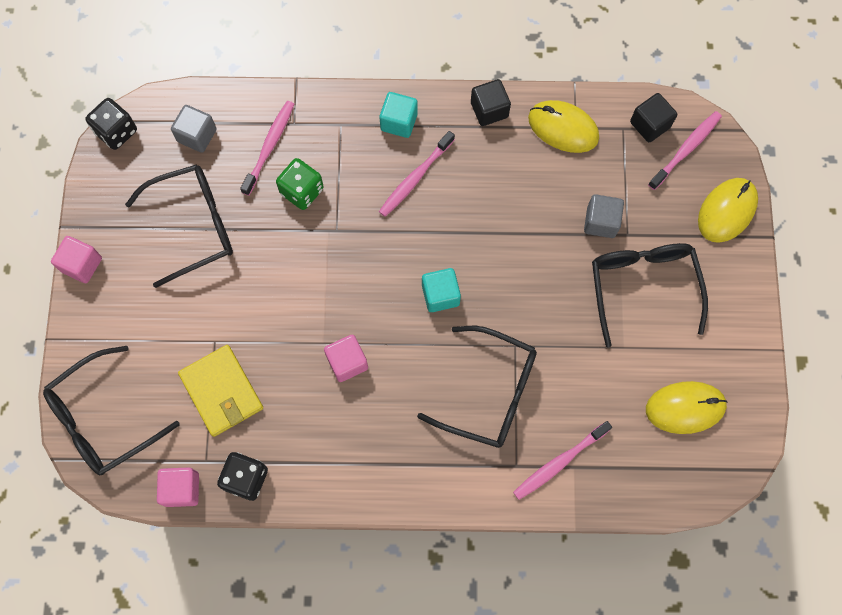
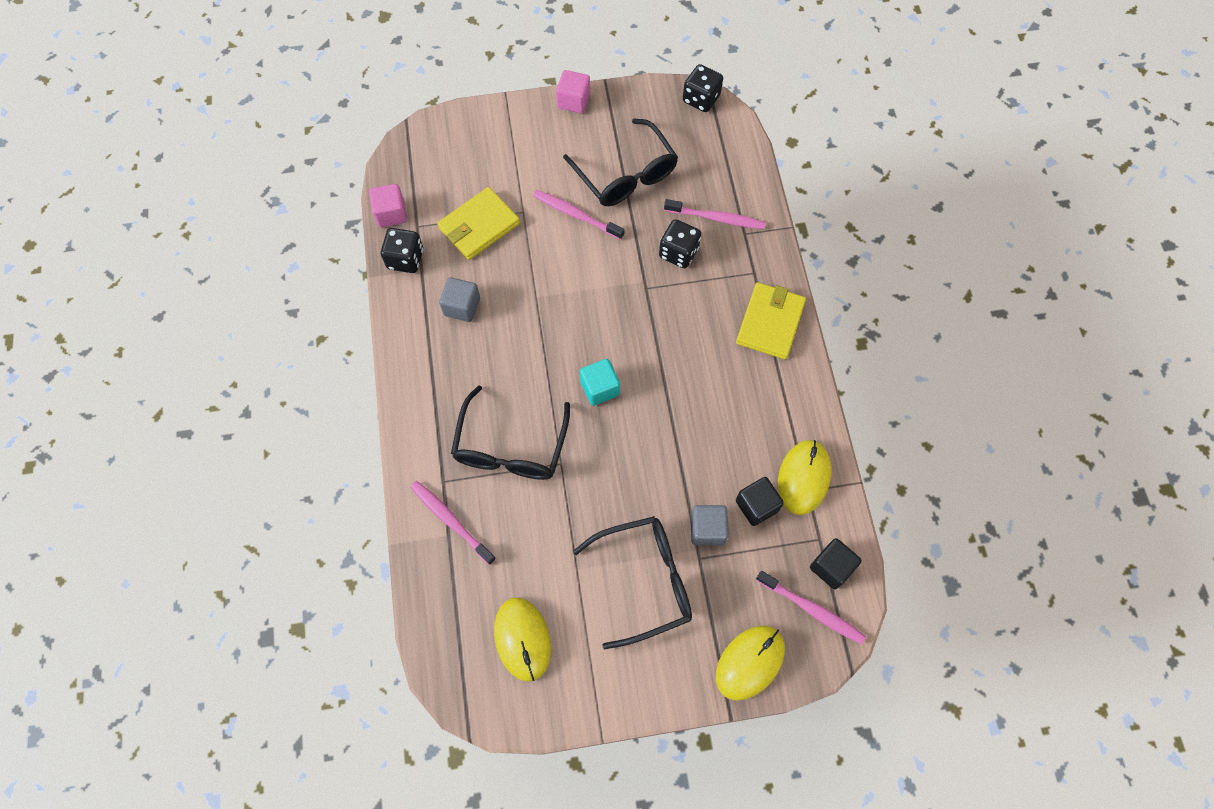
camera: 80 degrees right, 5 degrees down
(103, 419) = (443, 145): black glasses -> none
(197, 135) = (713, 159): grey cube -> grey cube (462, 307)
(302, 191) = (678, 252): green dice -> black dice
(347, 362) = (521, 319): pink cube -> none
(399, 122) = (770, 322): turquoise cube -> yellow wallet
(415, 178) = (715, 347): pink toothbrush -> pink toothbrush (576, 215)
(489, 110) = (805, 403): black cube -> black cube (756, 506)
(727, 211) = (750, 662): yellow mouse -> yellow mouse turned 75 degrees counterclockwise

